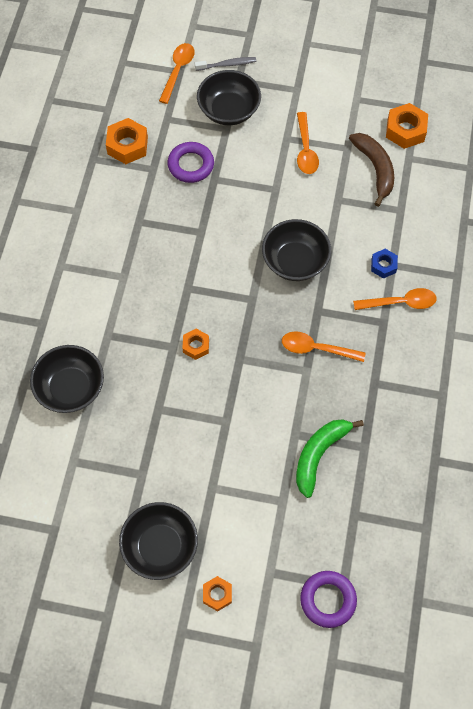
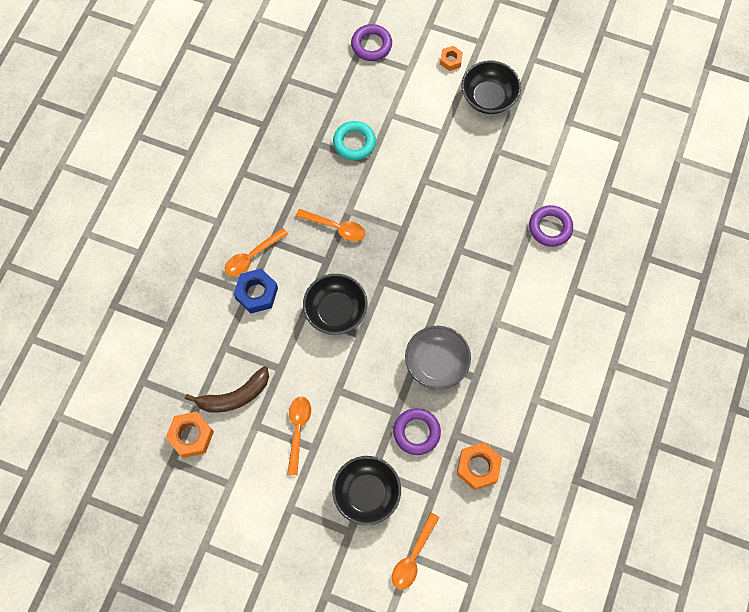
camera: 170 degrees left, 5 degrees up
(70, 388) = (550, 228): black bowl -> purple ring
(181, 228) = (436, 363): none -> grey bowl
(196, 346) = (439, 247): orange nut -> none
(227, 65) = (357, 555): grey toothbrush -> none
(319, 455) = (354, 143): green banana -> turquoise ring
(375, 169) = (234, 396): brown banana -> brown banana turned 105 degrees counterclockwise
(383, 266) = (256, 293): blue nut -> blue nut, size x1.65
(400, 303) = (252, 256): orange spoon -> orange spoon turned 45 degrees counterclockwise

